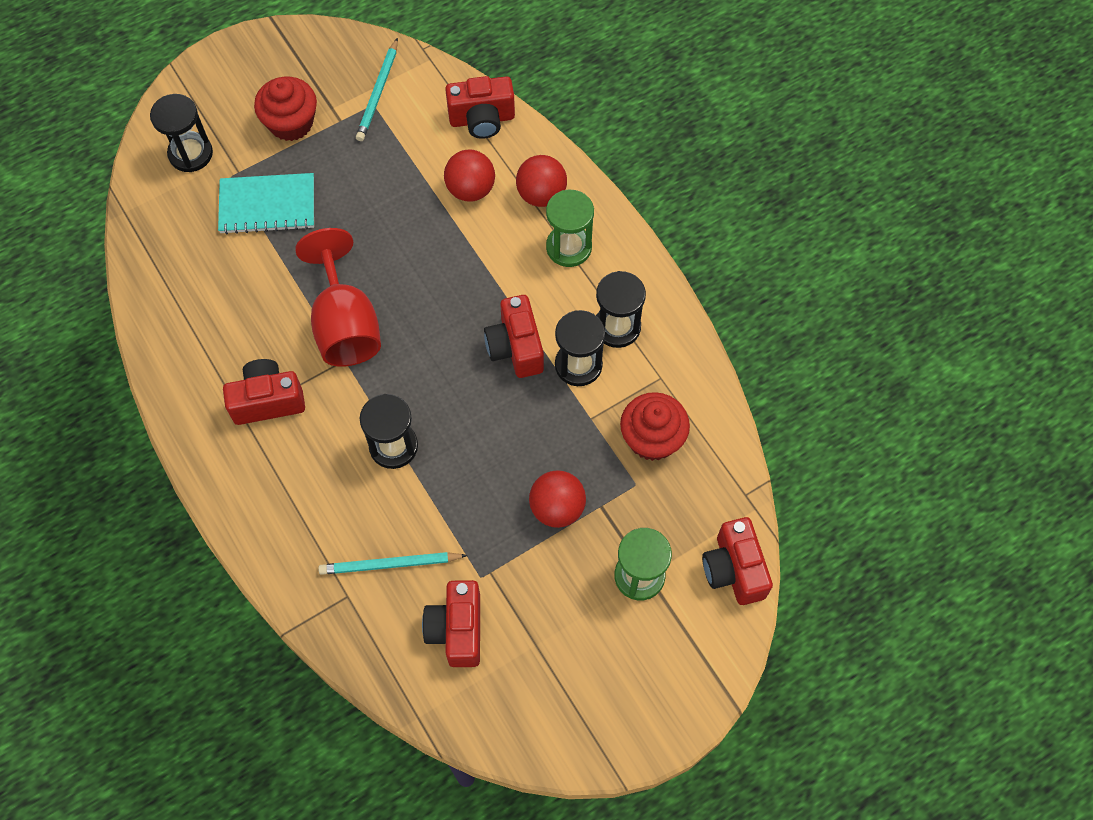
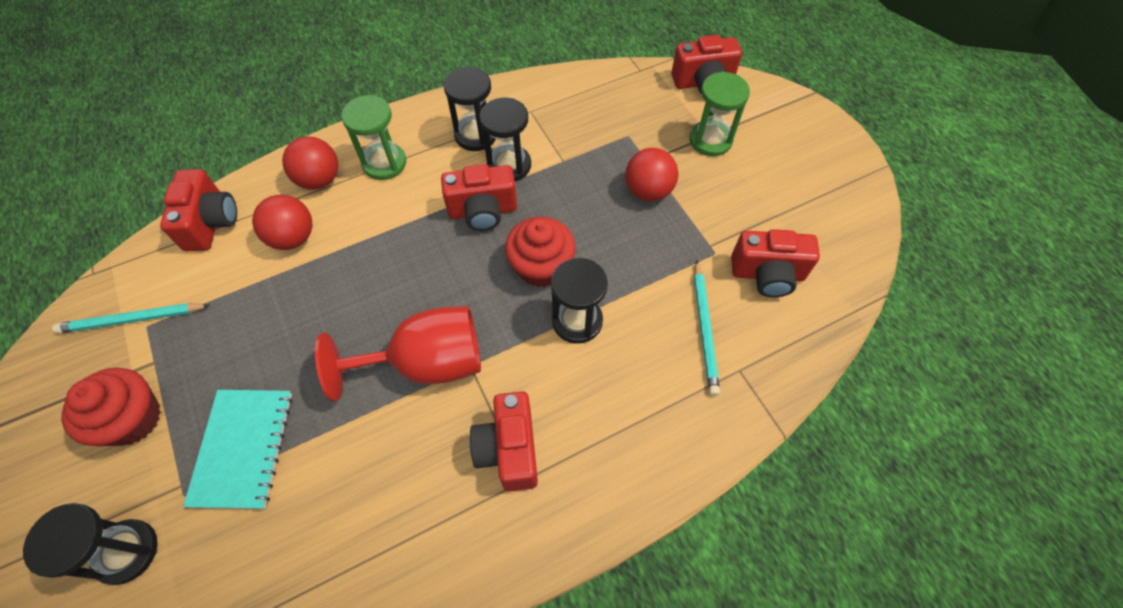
camera: 85 degrees left, 5 degrees down
(378, 93) = (132, 320): turquoise pencil -> turquoise pencil turned 150 degrees clockwise
(652, 438) = (586, 121): red cupcake -> red cupcake (541, 266)

